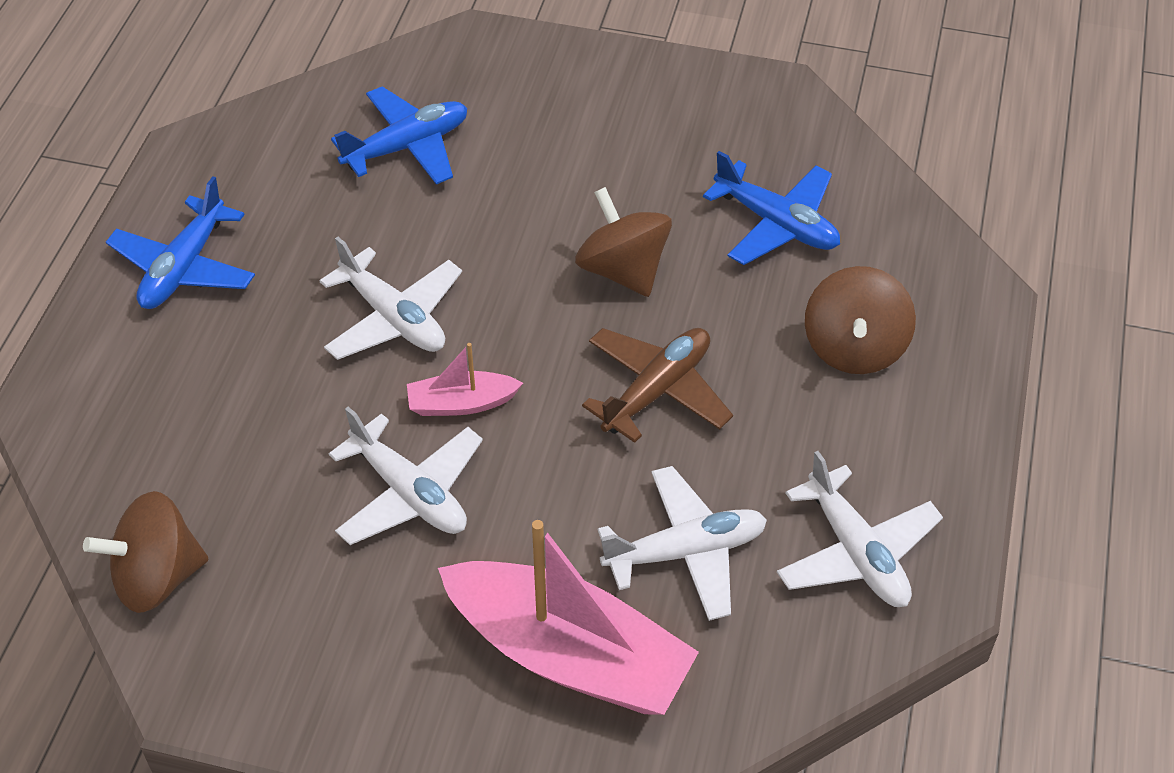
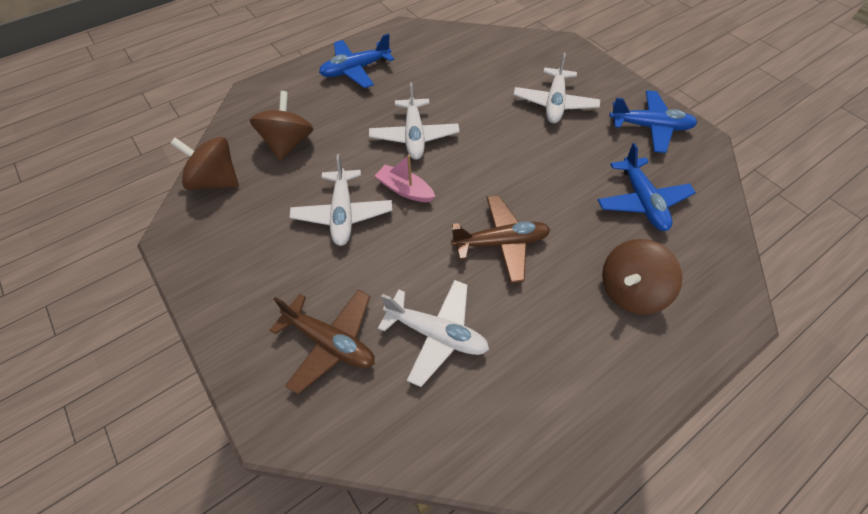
camera: 40 degrees right, 5 degrees up
(407, 147) = (491, 71): blue plane -> blue plane (650, 127)
(568, 654) = (330, 342): pink boat -> brown plane
(623, 270) = (539, 176): brown spinning top -> brown spinning top (288, 143)
(856, 552) = (528, 405): white plane -> white plane (554, 103)

